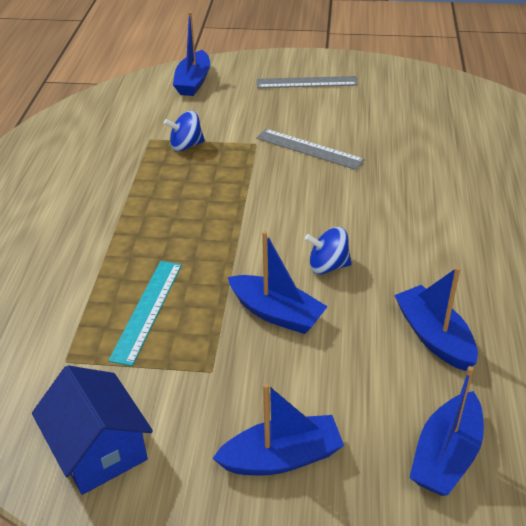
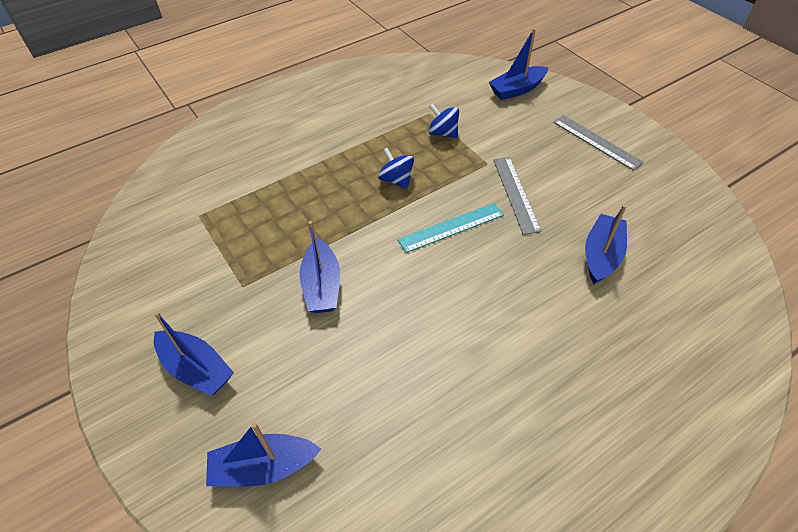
camera: 50 degrees right, 10 degrees up
(99, 449) = (144, 276): blue house -> none
(147, 310) = (269, 221): turquoise ruler -> turquoise ruler (451, 227)
(328, 266) = (395, 284): blue spinning top -> blue spinning top (396, 180)
(434, 336) = (379, 392): blue boat -> blue boat (601, 255)

